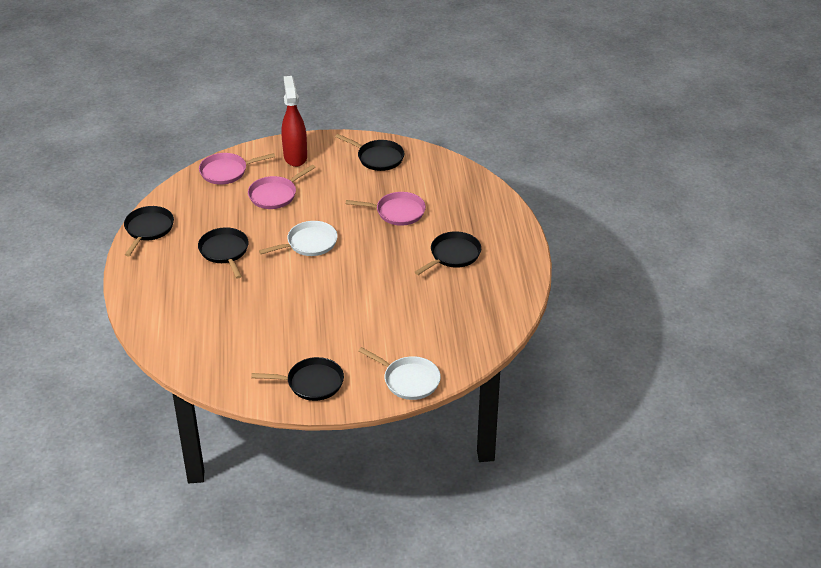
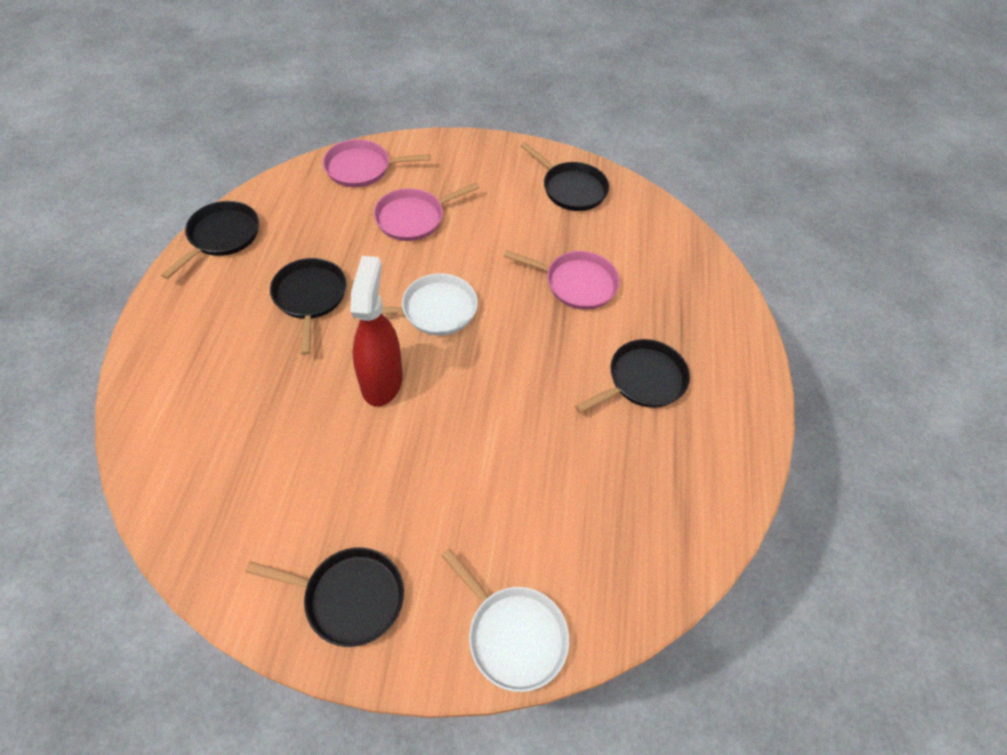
camera: 10 degrees right, 15 degrees up
(295, 157) = (460, 164): red spray bottle -> red spray bottle (382, 381)

